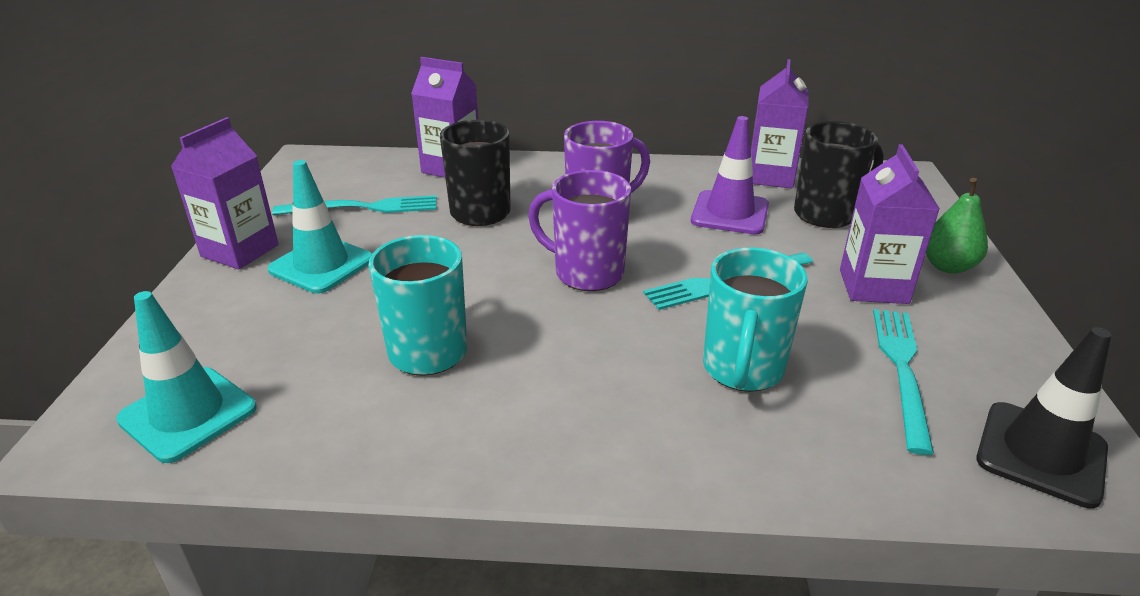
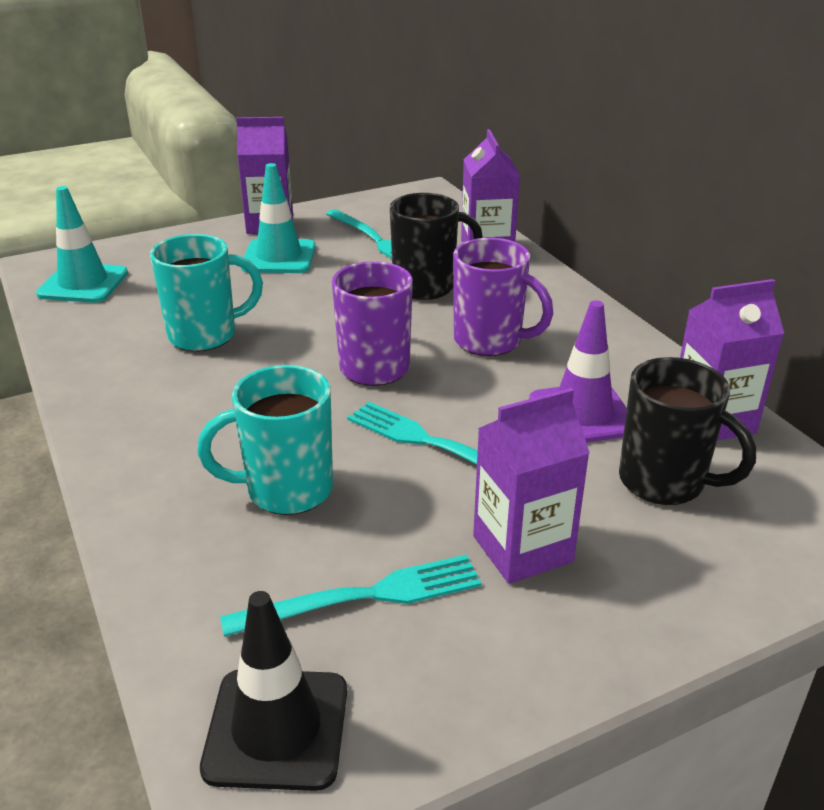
camera: 60 degrees right, 0 degrees up
(947, 266) = (638, 606): green pear -> none

